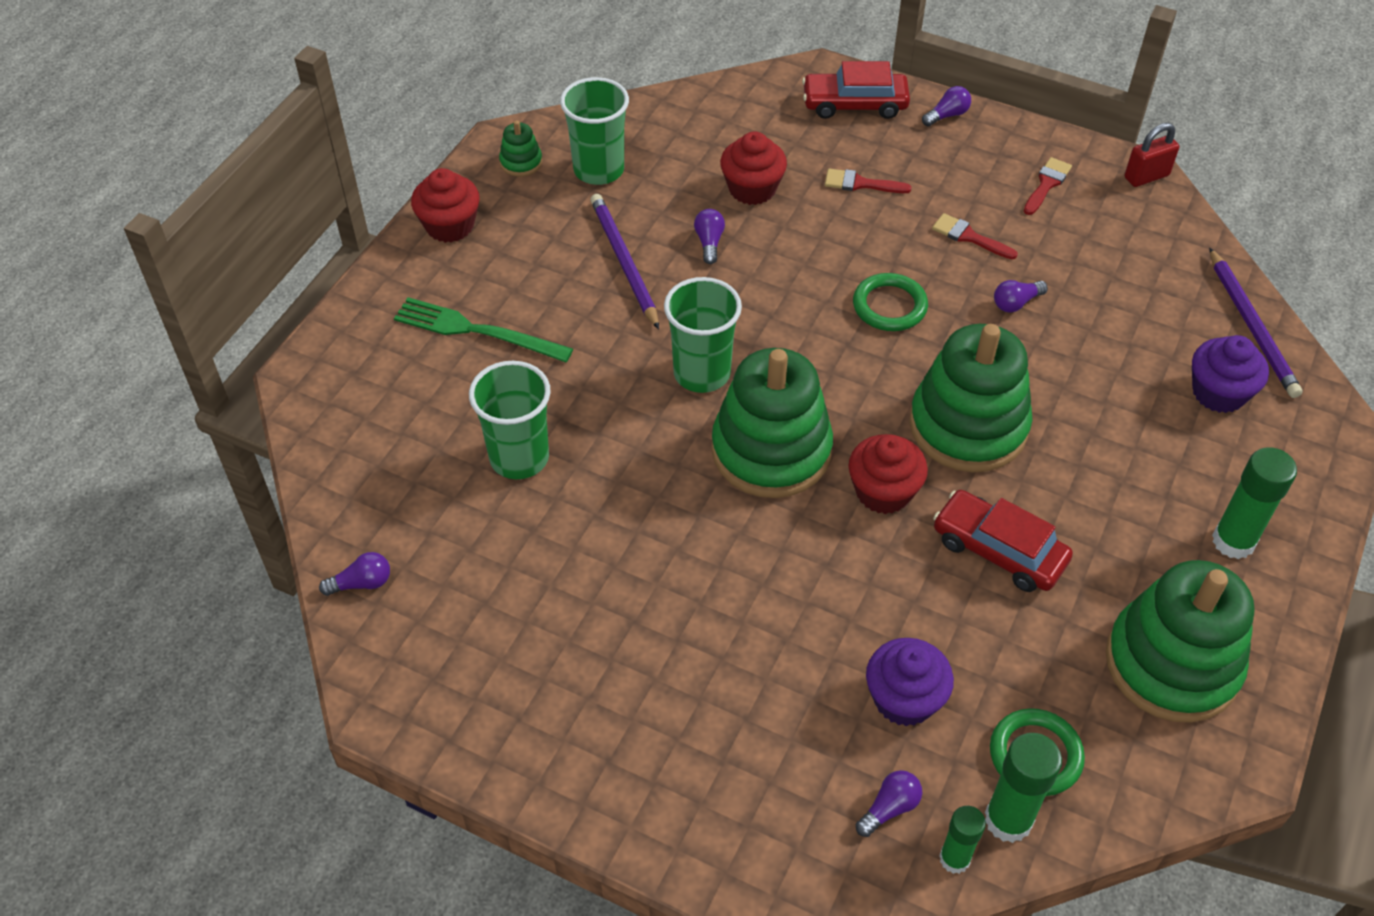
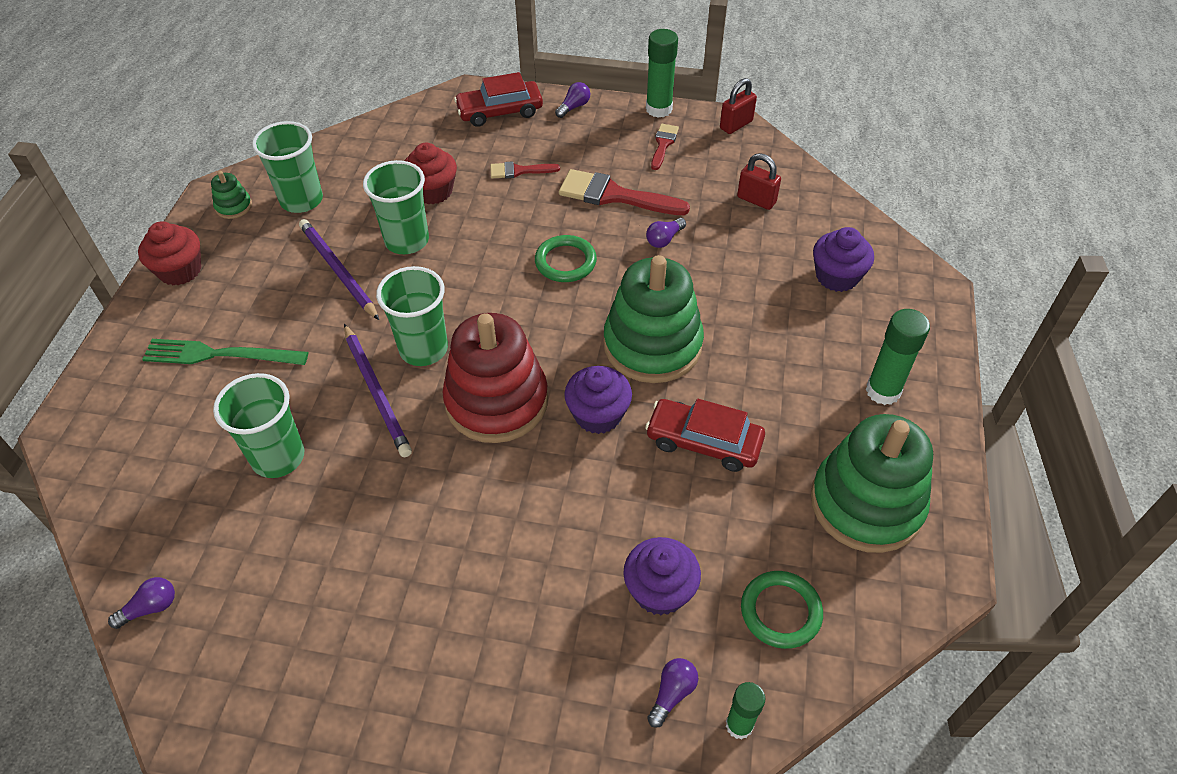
camera: 15 degrees left, 0 degrees up
(709, 242) = (407, 240): purple light bulb -> green cup
(771, 450) = (496, 401): green stacking toy -> red stacking toy
(883, 492) = (598, 414): red cupcake -> purple cupcake
(969, 237) = (614, 195): red brush -> red brush, size x1.82
(1008, 820) = (774, 676): green glue stick -> green glue stick (659, 109)
(1144, 277) = (756, 200): none -> red padlock
(1251, 325) = (845, 220): purple pencil -> purple pencil (376, 391)

